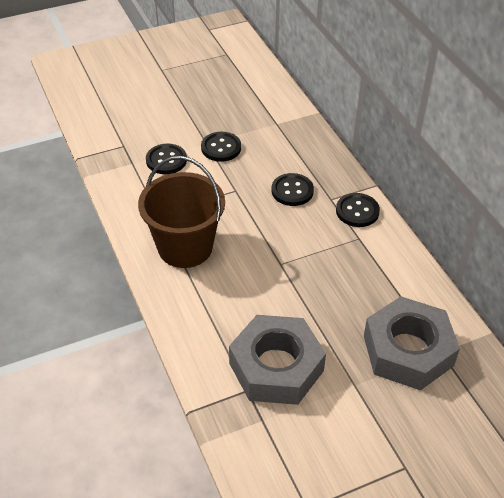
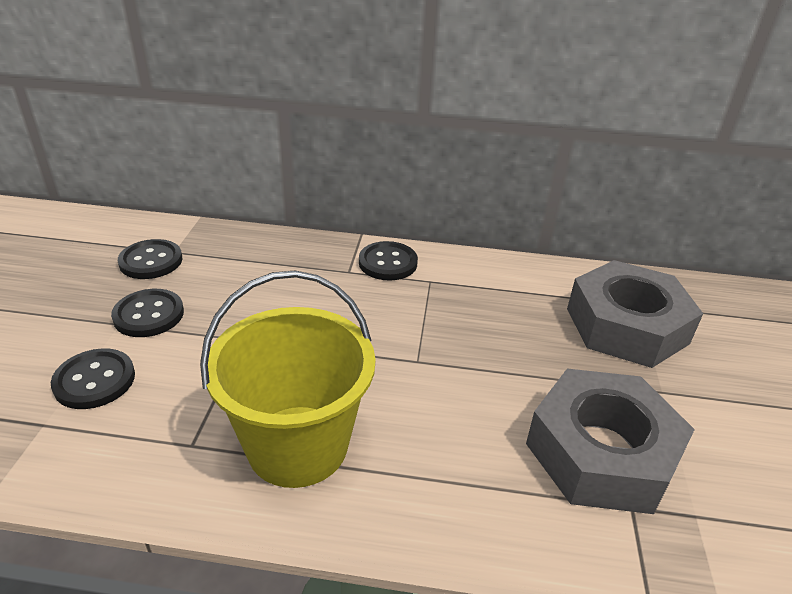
camera: 60 degrees left, 10 degrees down
(185, 247) = (297, 445): brown bucket -> yellow bucket
(292, 191) = (302, 293): black button -> black button (151, 261)

